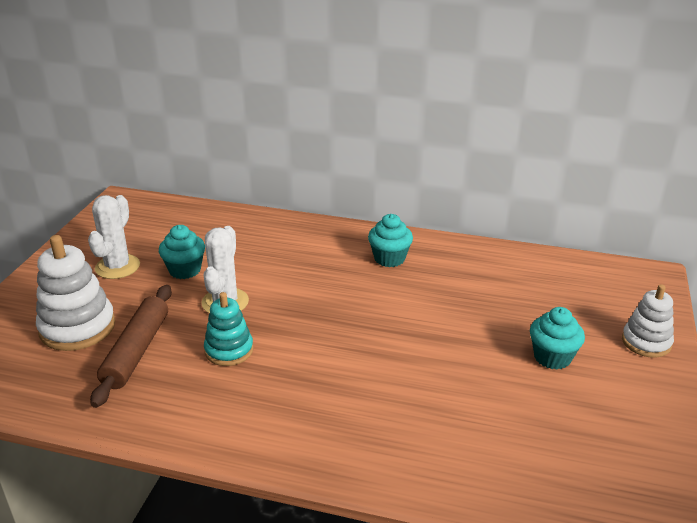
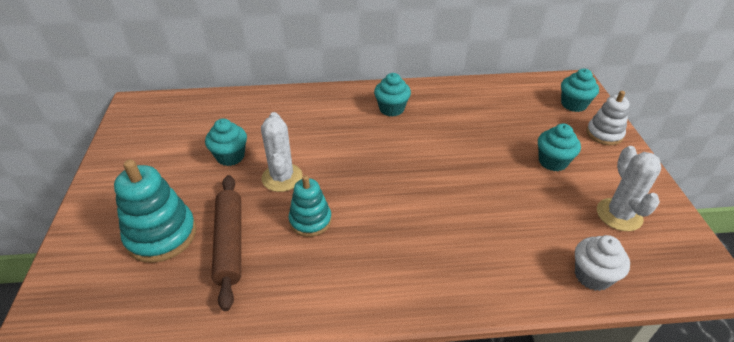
camera: 20 degrees left, 10 degrees up
(77, 327) = (161, 235): white stacking toy -> turquoise stacking toy
(117, 267) = (167, 167): white cactus -> white cactus (619, 215)
(515, 489) = (592, 276): none -> white cupcake
(628, 300) = (573, 104): none -> turquoise cupcake

